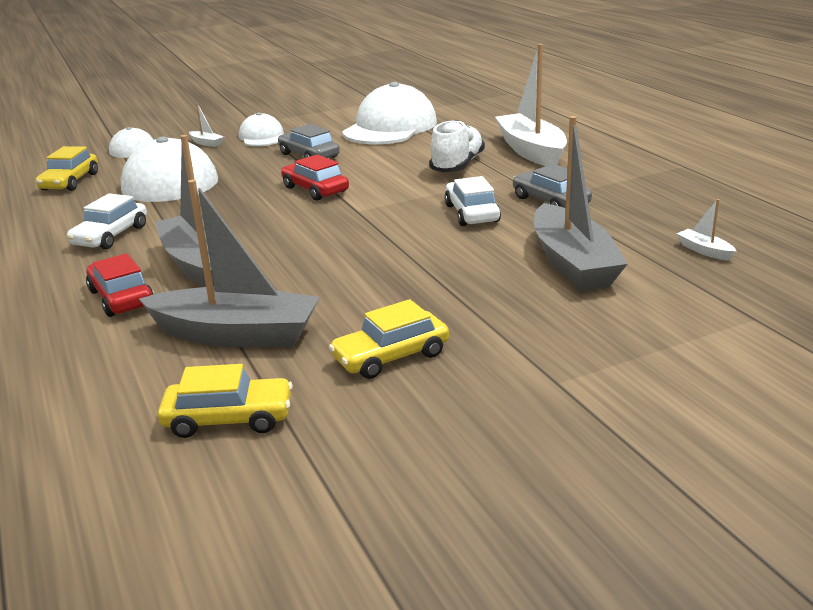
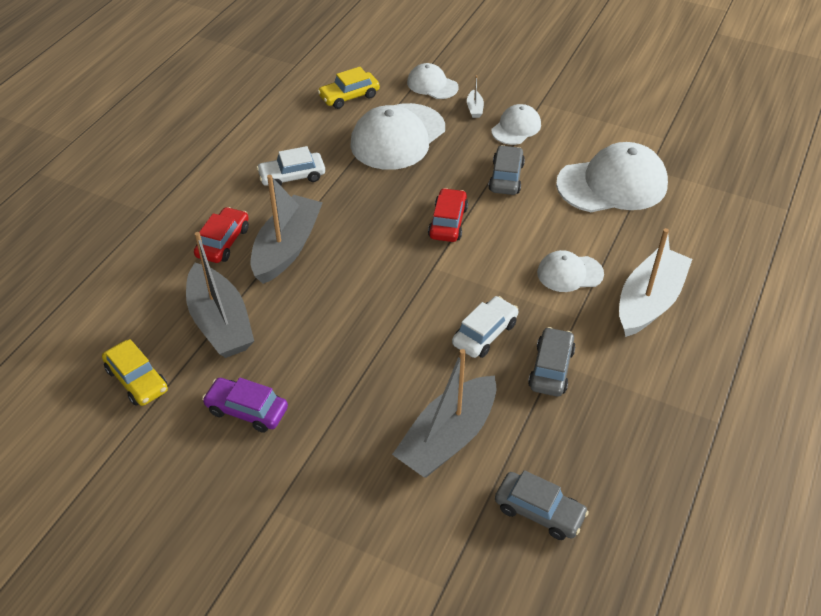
camera: 50 degrees right, 20 degrees up
(391, 356) = (247, 410): yellow car -> purple car
(457, 166) = (569, 273): white shoe -> white cap
(704, 251) = (539, 511): white boat -> grey car

